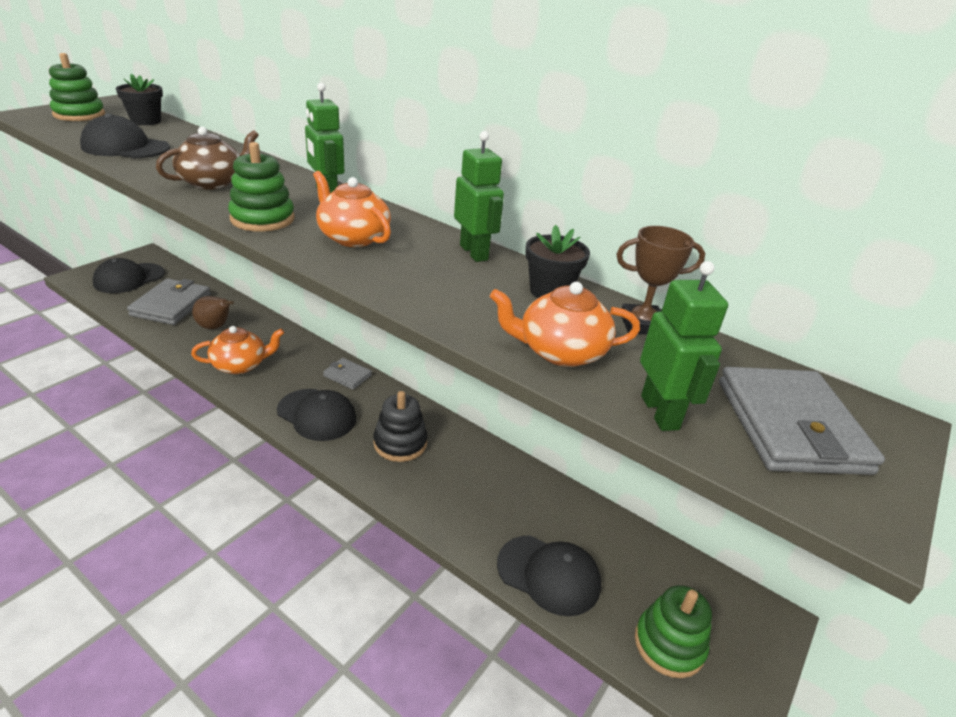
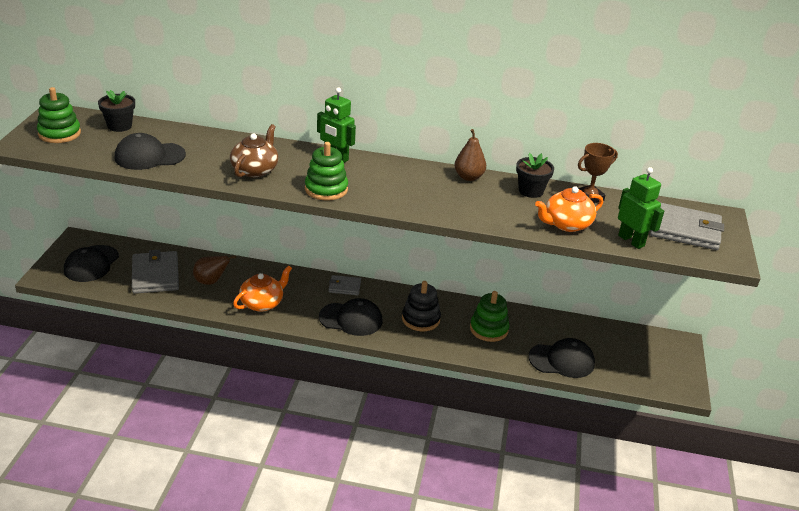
camera: 25 degrees left, 0 degrees up
(353, 237) = (393, 187): orange teapot -> none
(474, 252) = (468, 177): green robot -> brown pear
(669, 644) = (640, 371): green stacking toy -> green stacking toy (489, 329)
(790, 426) = (685, 230): grey wallet -> grey wallet turned 45 degrees counterclockwise

